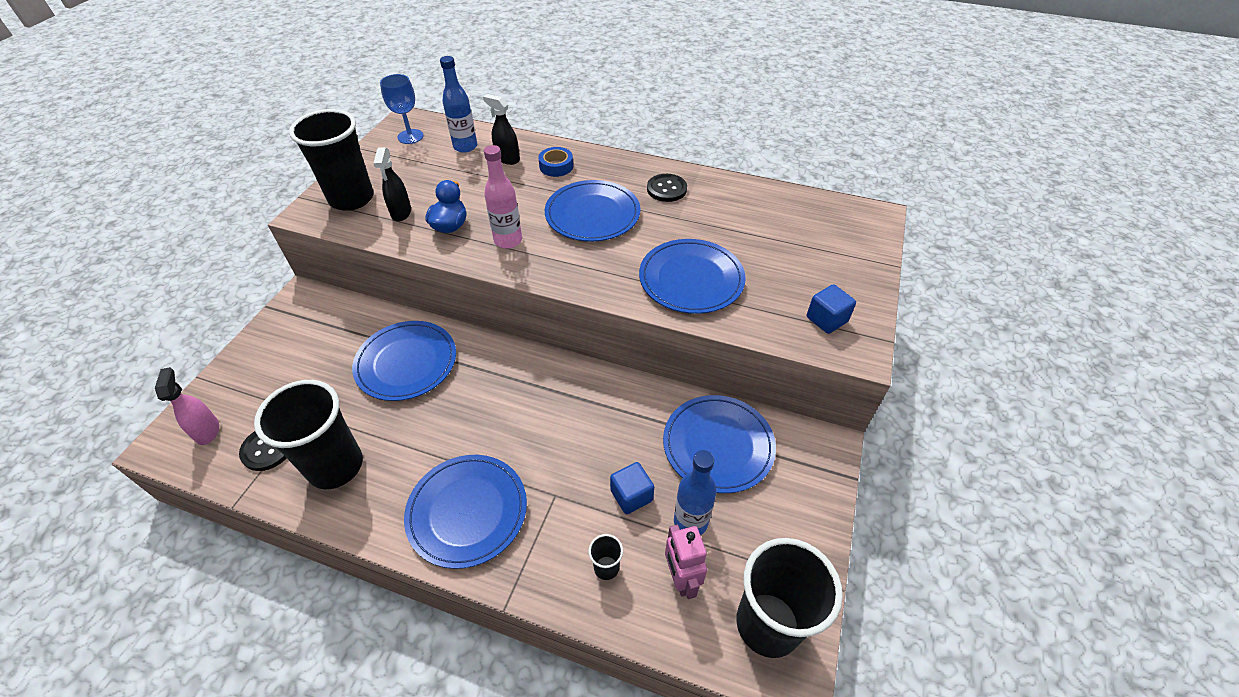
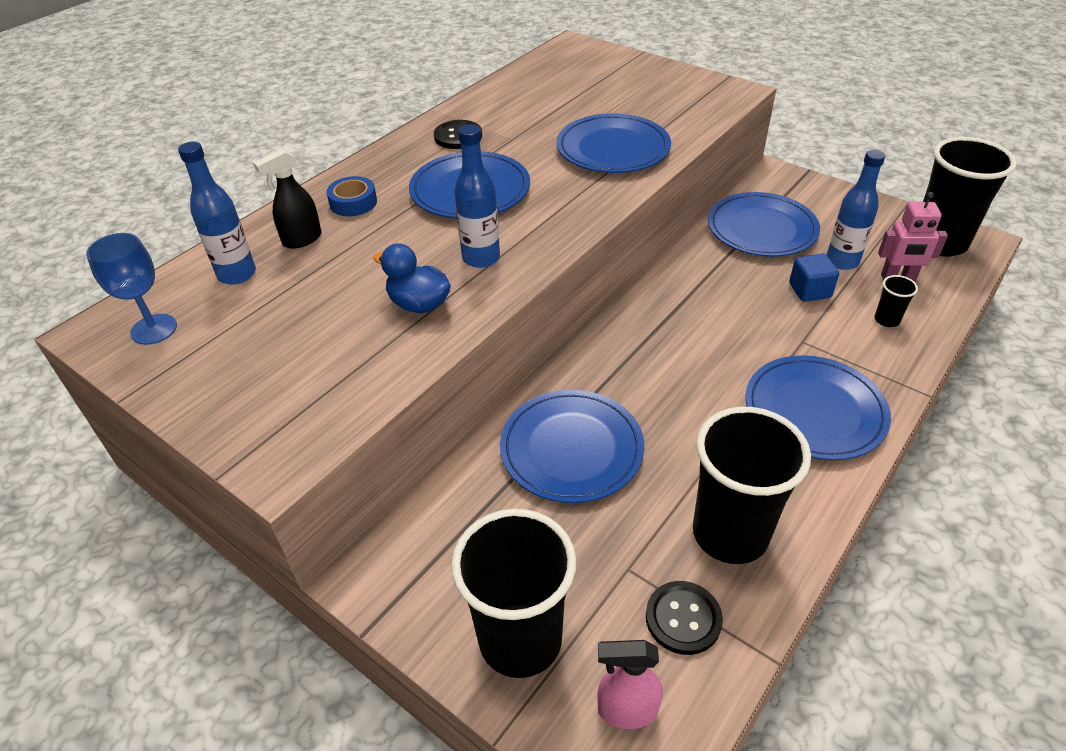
camera: 70 degrees left, 5 degrees down
(351, 199) = (277, 406): black cup -> black cup (520, 640)
(401, 213) = (355, 351): black spray bottle -> none
(508, 240) = (481, 258): pink bottle -> blue bottle
(826, 319) = (695, 95): blue cube -> none

